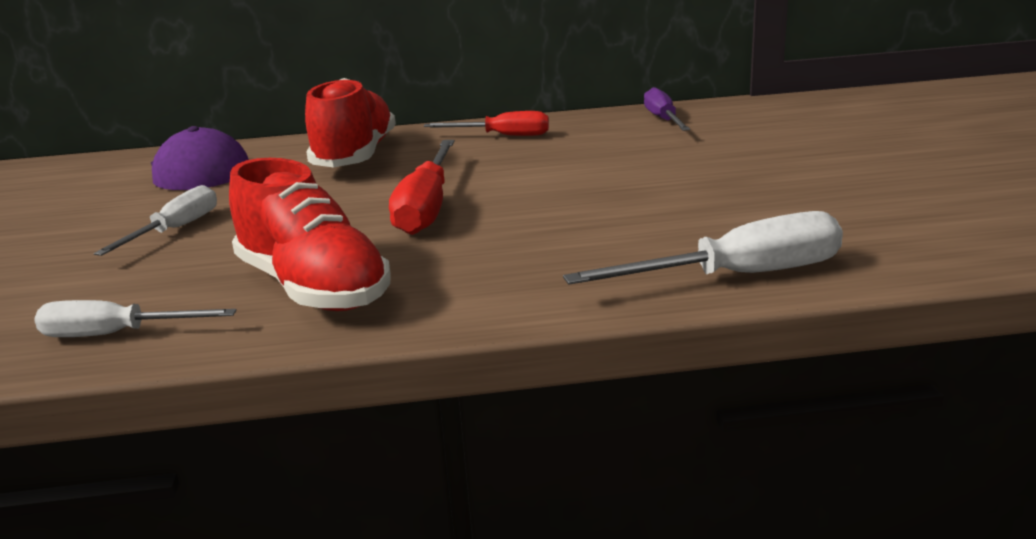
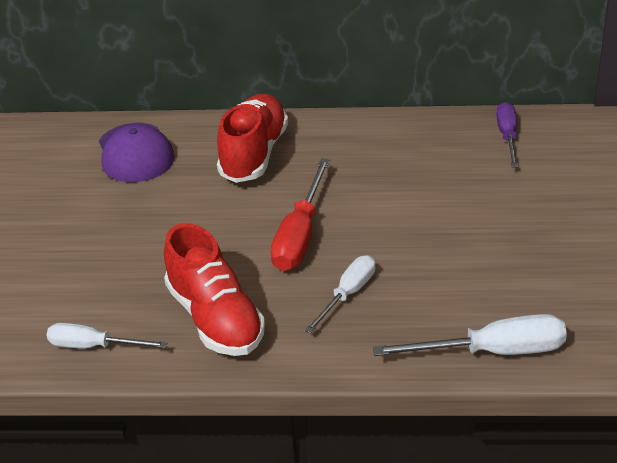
camera: 10 degrees right, 15 degrees up
(175, 230) = (122, 234): white screwdriver -> white screwdriver (348, 294)
(502, 136) = (372, 141): red screwdriver -> none

